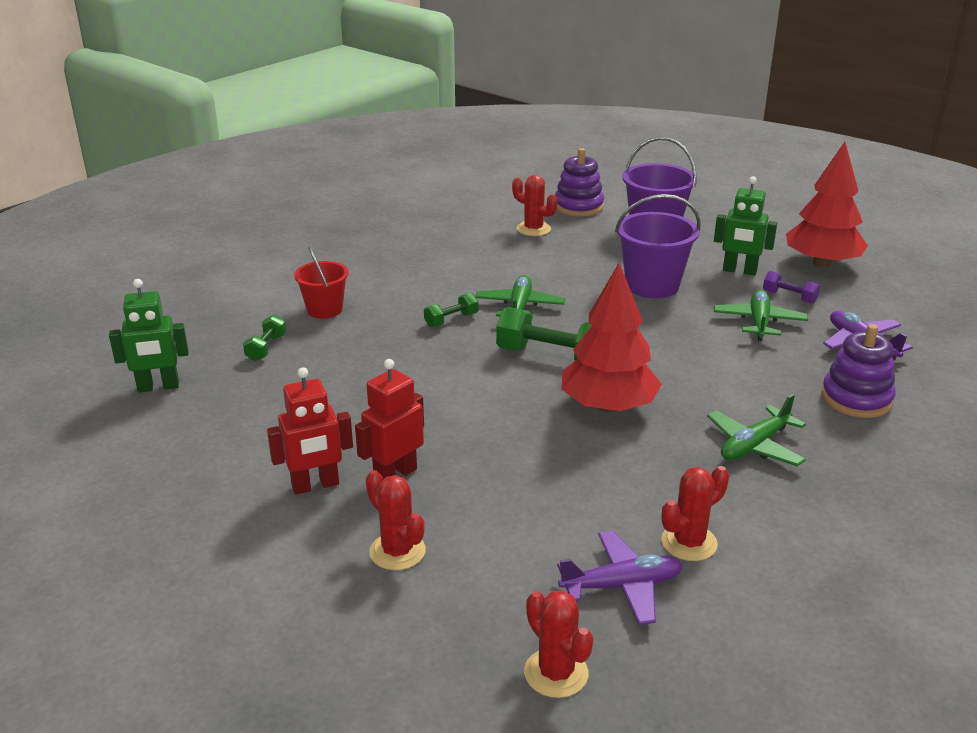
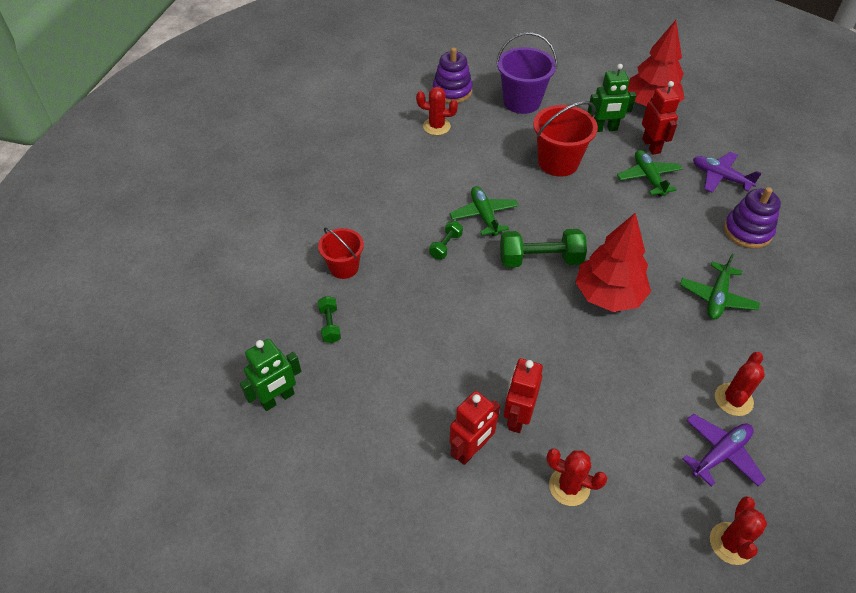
camera: 25 degrees left, 20 degrees up
(556, 673) = (731, 543): red cactus -> red cactus turned 75 degrees clockwise
(652, 285) = (558, 162): purple bucket -> red bucket
(789, 297) = (651, 146): purple dumbbell -> red robot

